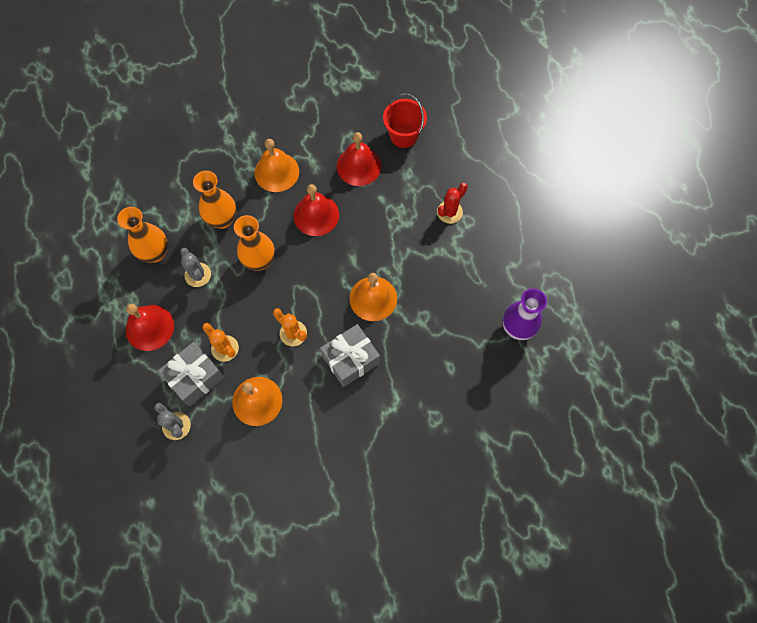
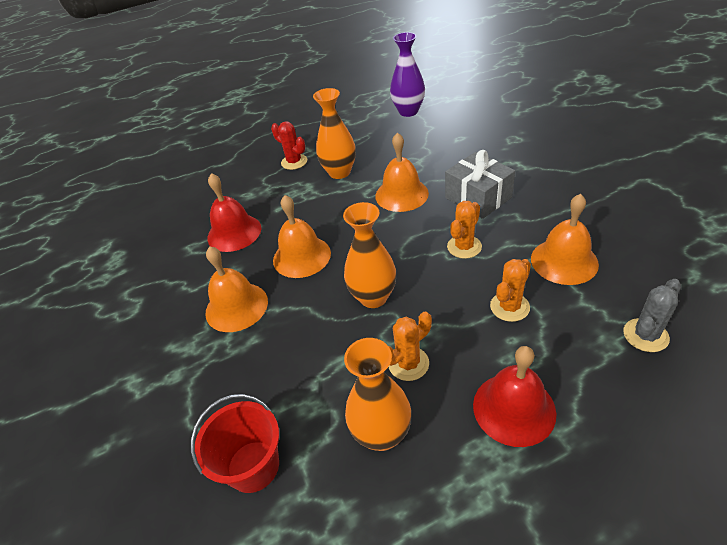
camera: 90 degrees left, 25 degrees down
(195, 378) = (566, 330): grey gift -> none
(198, 275) = (408, 363): grey cactus -> orange cactus
(222, 219) = (313, 353): orange vase -> orange vase (339, 172)
(316, 215) = (301, 256): red bell -> orange bell
(403, 135) = (198, 205): red bucket -> red bucket (253, 466)

